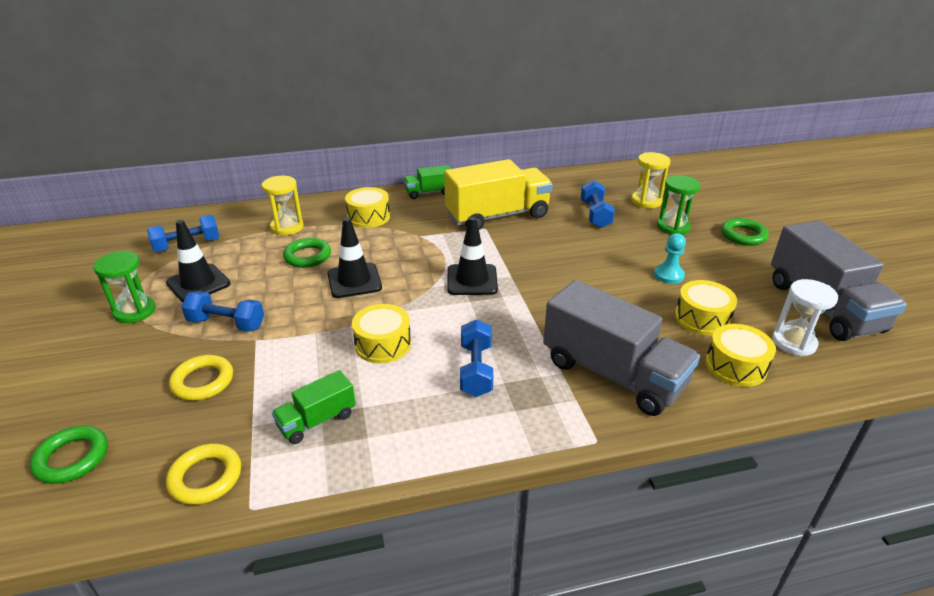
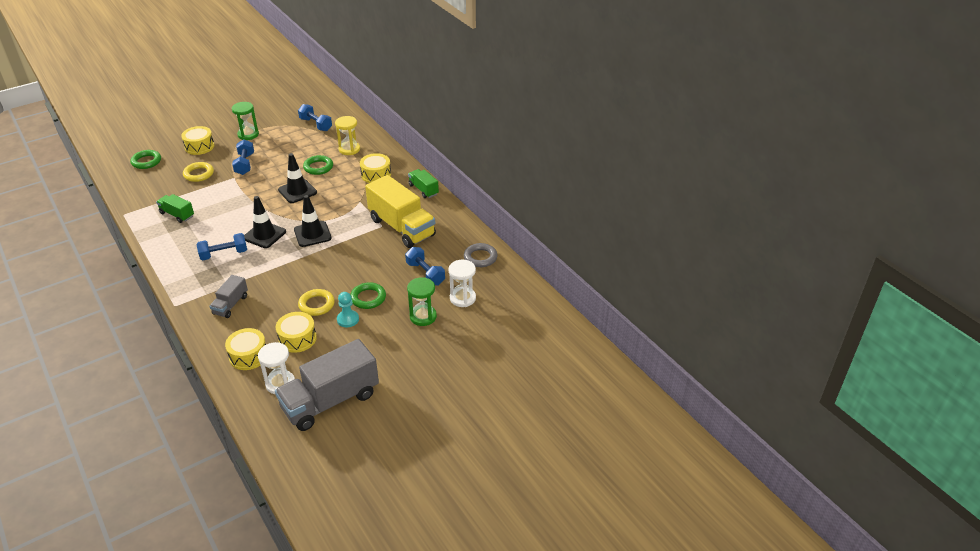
camera: 70 degrees right, 5 degrees up
(198, 283) = (278, 142): black traffic cone -> black traffic cone (264, 235)
(205, 477) = (139, 197): yellow ring -> yellow ring (316, 305)
(383, 344) = (239, 218): yellow drum -> yellow drum (199, 146)
(579, 182) = (480, 257): none -> grey ring
(595, 215) = (425, 274): blue dumbbell -> blue dumbbell turned 75 degrees clockwise
(613, 374) = (230, 305): grey truck -> grey truck, size x0.50
(646, 201) = (462, 298): yellow hourglass -> white hourglass
(743, 235) = (425, 357): green ring -> green ring (368, 298)

